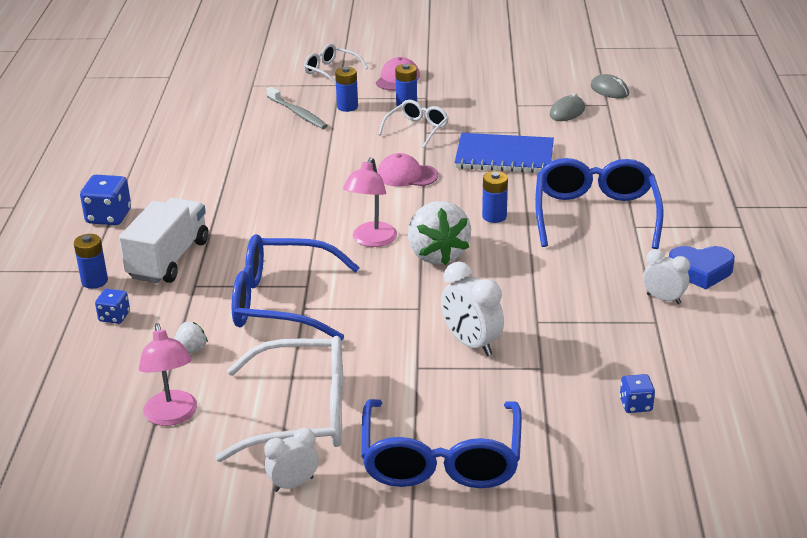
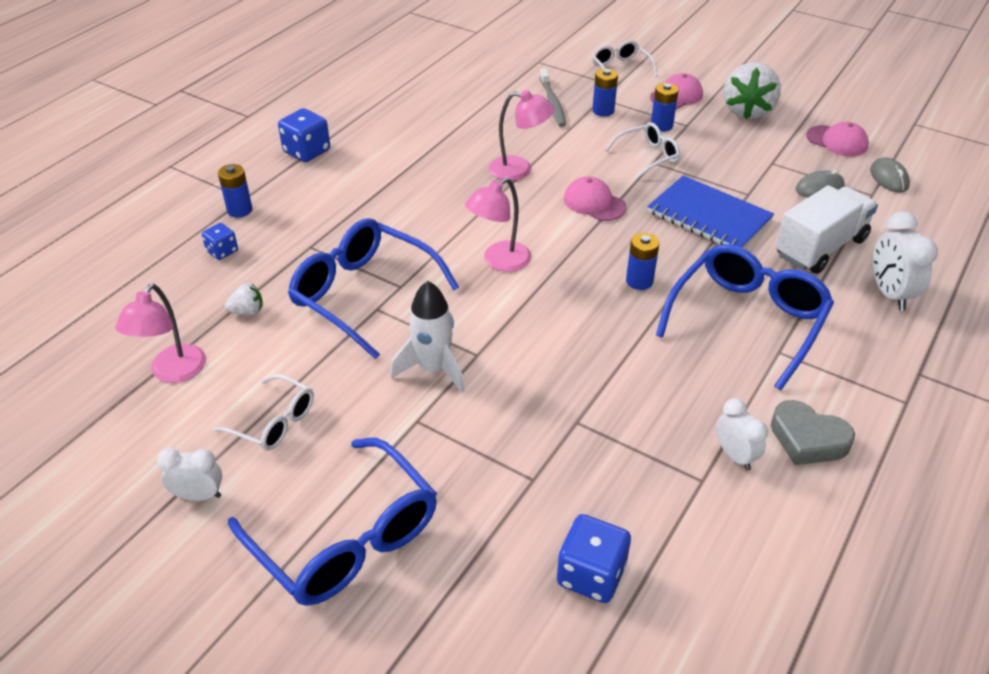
camera: 30 degrees right, 10 degrees up
(169, 259) = (314, 212): white truck -> white truck (820, 247)
(301, 413) = (273, 422): white glasses -> white glasses, size x0.54
(320, 171) = (519, 169): none -> pink lamp
(394, 330) = (433, 369): none -> white rocket
(437, 254) = (546, 301): white strawberry -> white strawberry (747, 111)
(441, 459) = (345, 538): blue glasses -> blue glasses turned 75 degrees counterclockwise
(471, 344) = (490, 418): white clock -> white clock (889, 294)
(551, 76) = (837, 141): none -> pink cap
(635, 405) = (591, 574): blue dice -> blue dice, size x1.67
(700, 271) = (807, 439): blue heart -> grey heart

